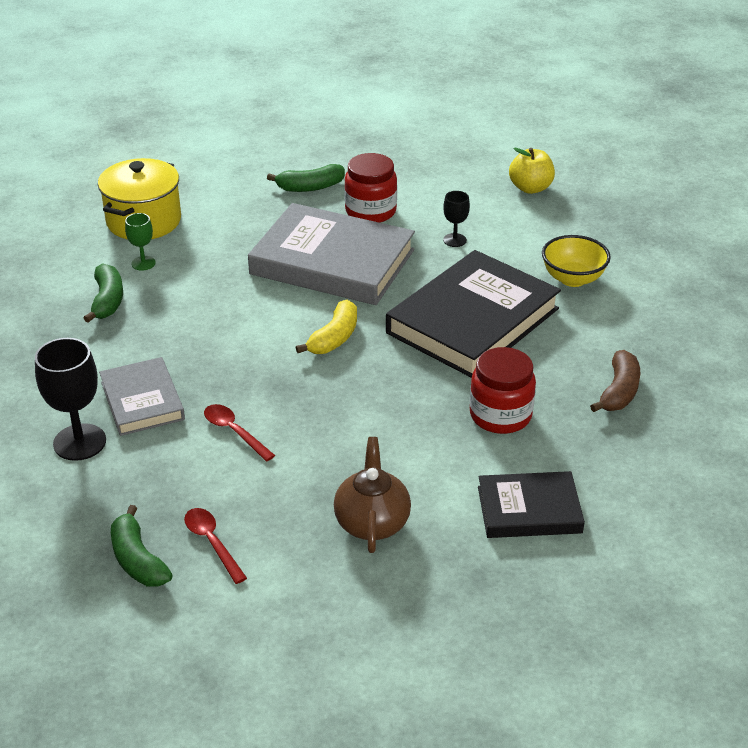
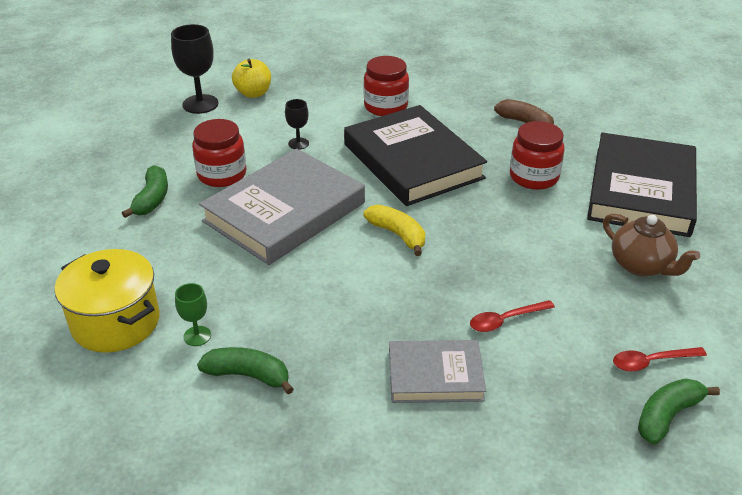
camera: 70 degrees left, 0 degrees up
(79, 442) = (484, 435): black goblet -> black goblet (200, 104)
(138, 560) = (667, 416): green banana -> green banana turned 150 degrees clockwise
(372, 522) = (641, 265): brown teapot -> brown teapot turned 150 degrees counterclockwise
(529, 509) = (641, 190): black book -> black book, size x1.80
(573, 279) = (386, 107): yellow bowl -> red jar

